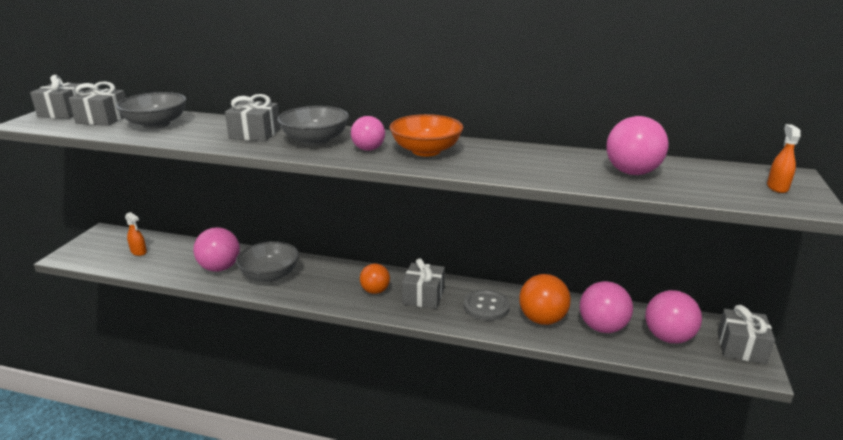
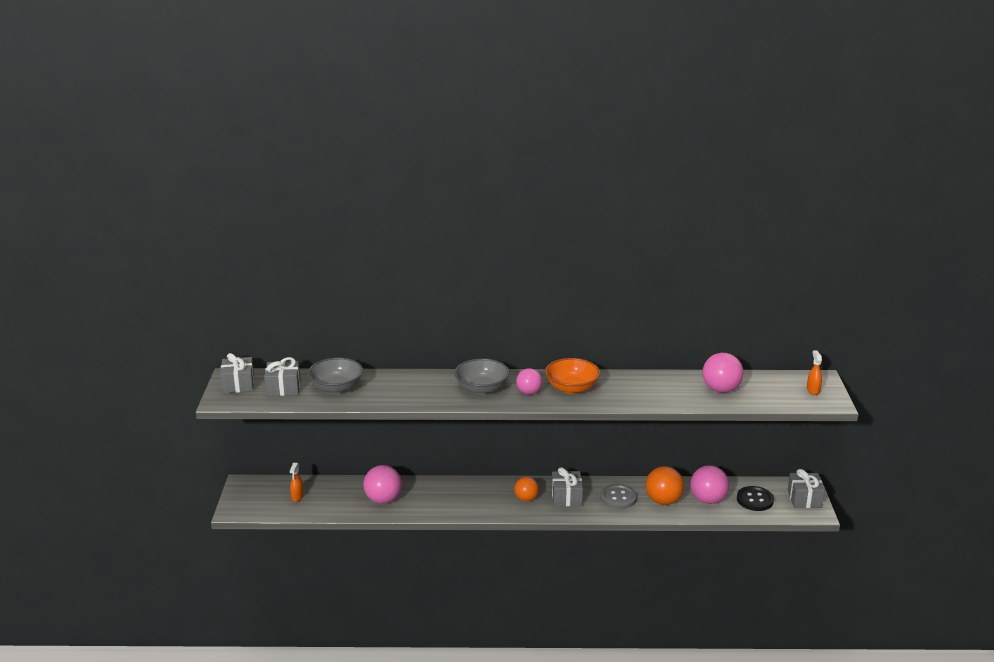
camera: 15 degrees left, 0 degrees up
(139, 252) = (297, 497): orange spray bottle -> orange spray bottle turned 75 degrees clockwise
(255, 134) = (428, 388): grey gift -> none
(270, 275) = (431, 499): grey bowl -> none
(668, 337) = (755, 500): pink ball -> black button

